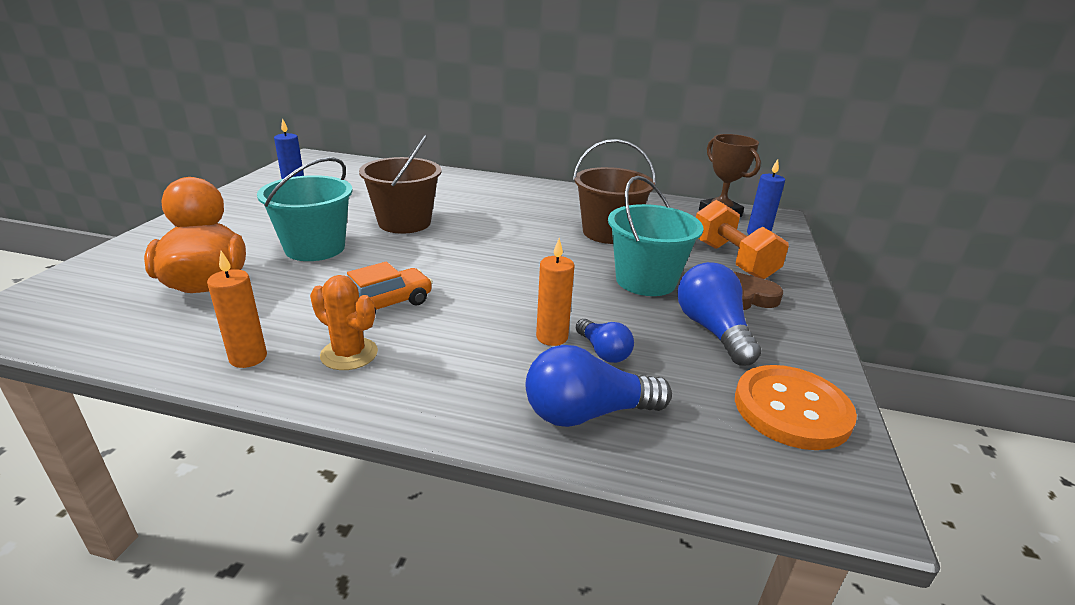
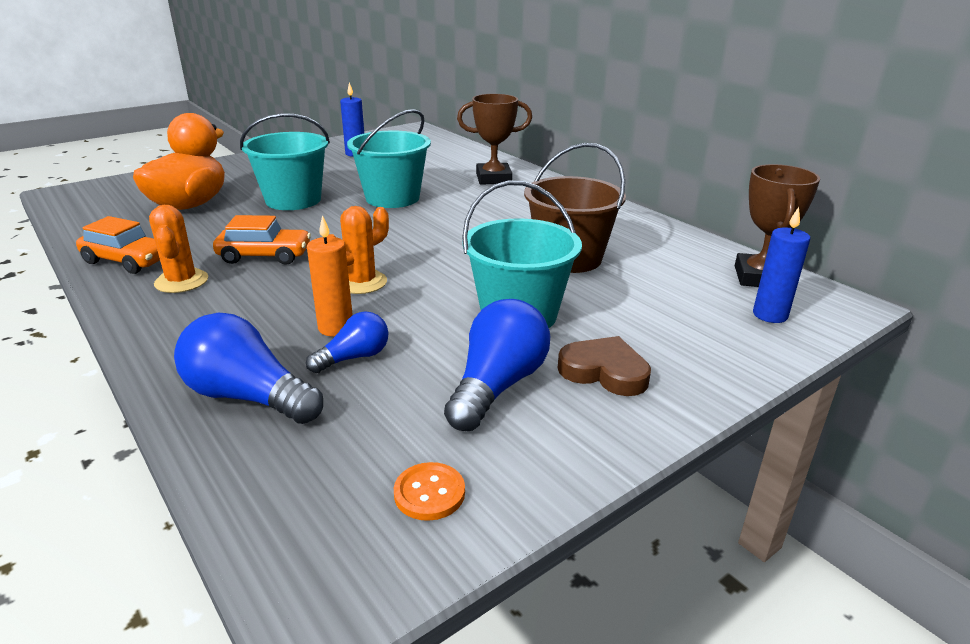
camera: 40 degrees right, 0 degrees up
(248, 358) = (127, 261): orange candle -> orange car
(404, 222) = (392, 198): brown bucket -> turquoise bucket
(457, 187) = (493, 179): none -> brown trophy
(507, 297) = (361, 282): none -> orange cactus
(603, 352) = (354, 357): blue light bulb -> blue light bulb turned 135 degrees counterclockwise
(732, 260) = (669, 330): orange dumbbell -> none
(791, 409) = (429, 493): orange button -> orange button, size x0.48

